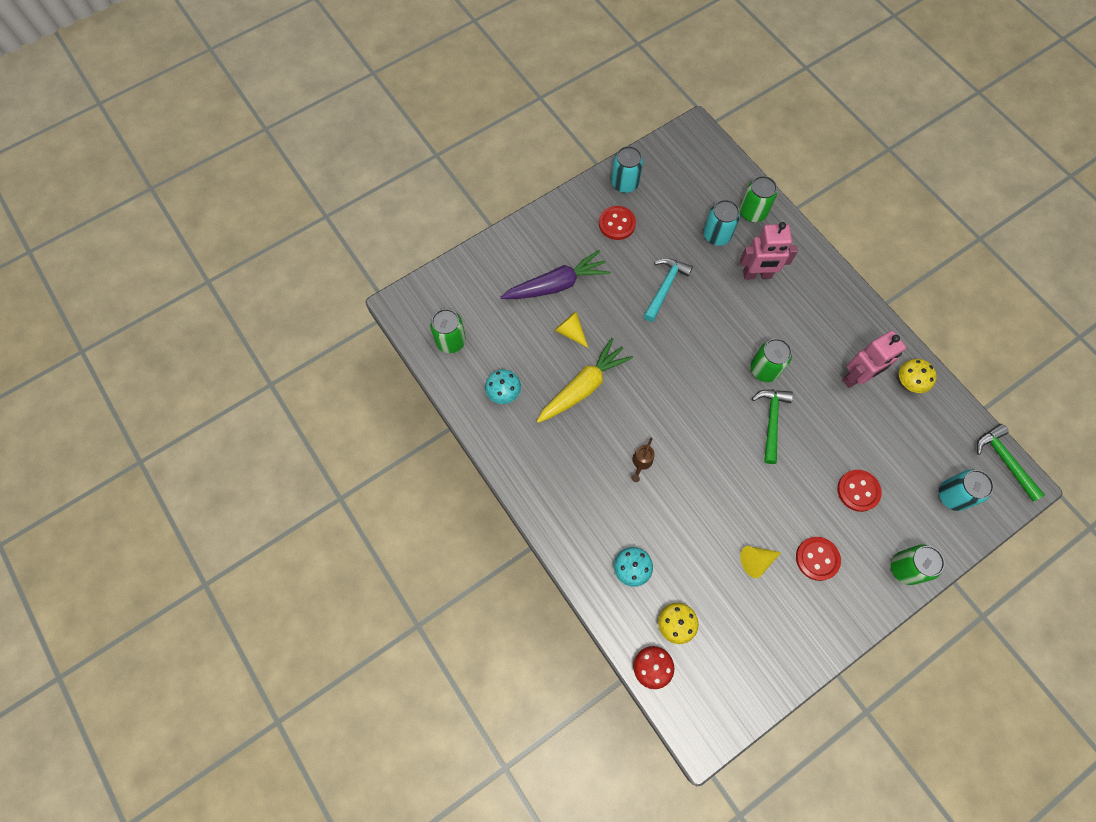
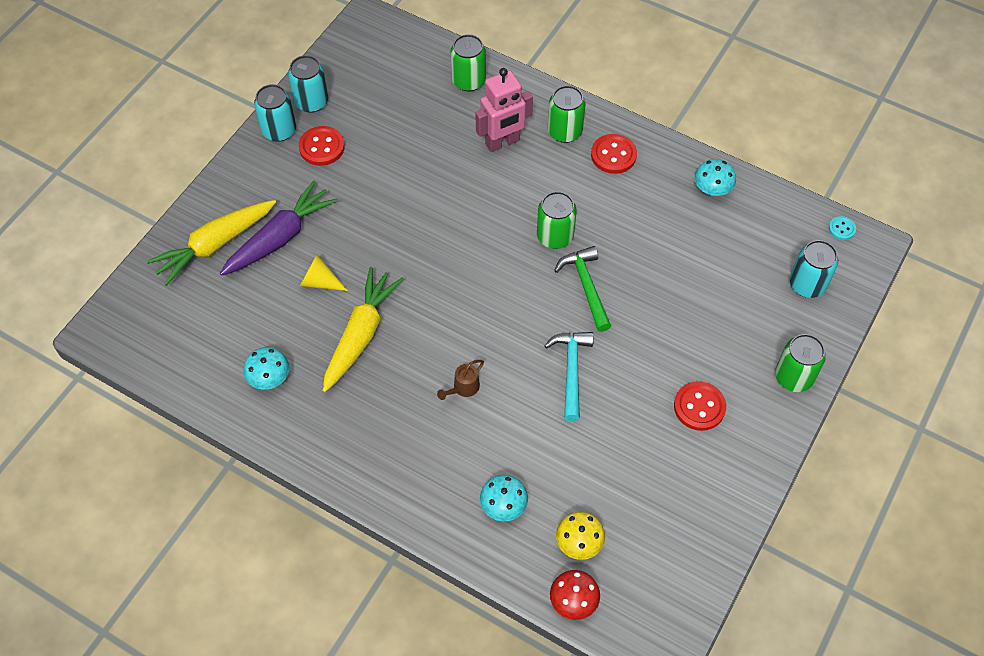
camera: 25 degrees left, 10 degrees down
(451, 341) = (180, 347): green can -> green can (564, 131)
(507, 271) = (215, 245): none -> yellow carrot
(641, 462) = (463, 388): brown watering can -> brown watering can turned 45 degrees clockwise
(665, 287) = (406, 193): turquoise hammer -> turquoise hammer (571, 371)
(717, 235) = (440, 118): turquoise can -> turquoise can (279, 130)
(756, 561) = (636, 437): yellow cone -> none
(856, 377) = (655, 206): pink robot -> none
(858, 491) = (710, 320): red button -> red button (613, 155)
(910, 381) = (712, 189): yellow mushroom -> turquoise mushroom
(1004, 460) = (841, 229): green hammer -> turquoise button

